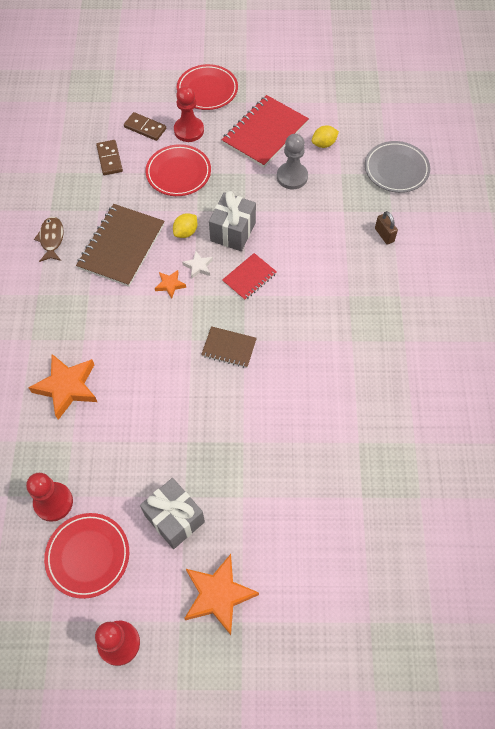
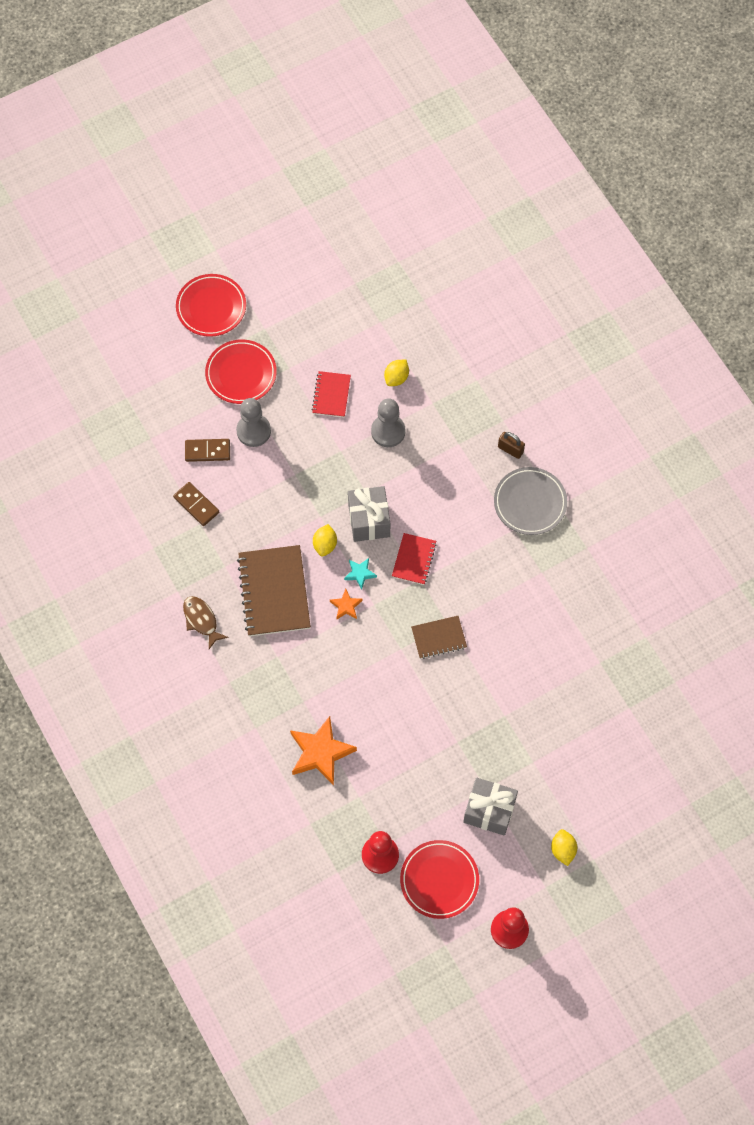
camera: 30 degrees left, 5 degrees up
(178, 173) = (275, 485): red plate -> red plate (211, 307)
(189, 130) = (253, 431): red pawn -> grey pawn
(198, 266) = (360, 573): white star -> turquoise star
(218, 595) = (563, 850): orange star -> yellow lemon
(265, 133) = (331, 395): red notebook -> red notebook, size x0.55
(396, 169) = (482, 371): grey plate -> grey plate (530, 503)

